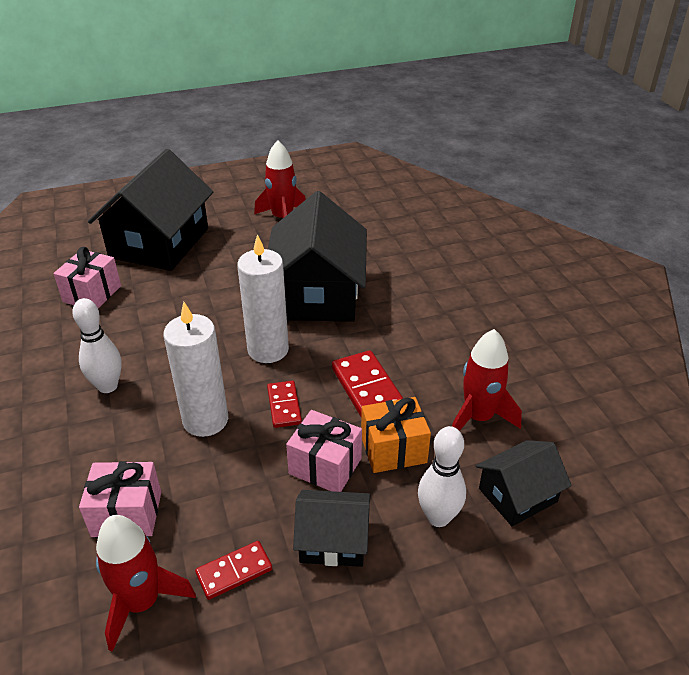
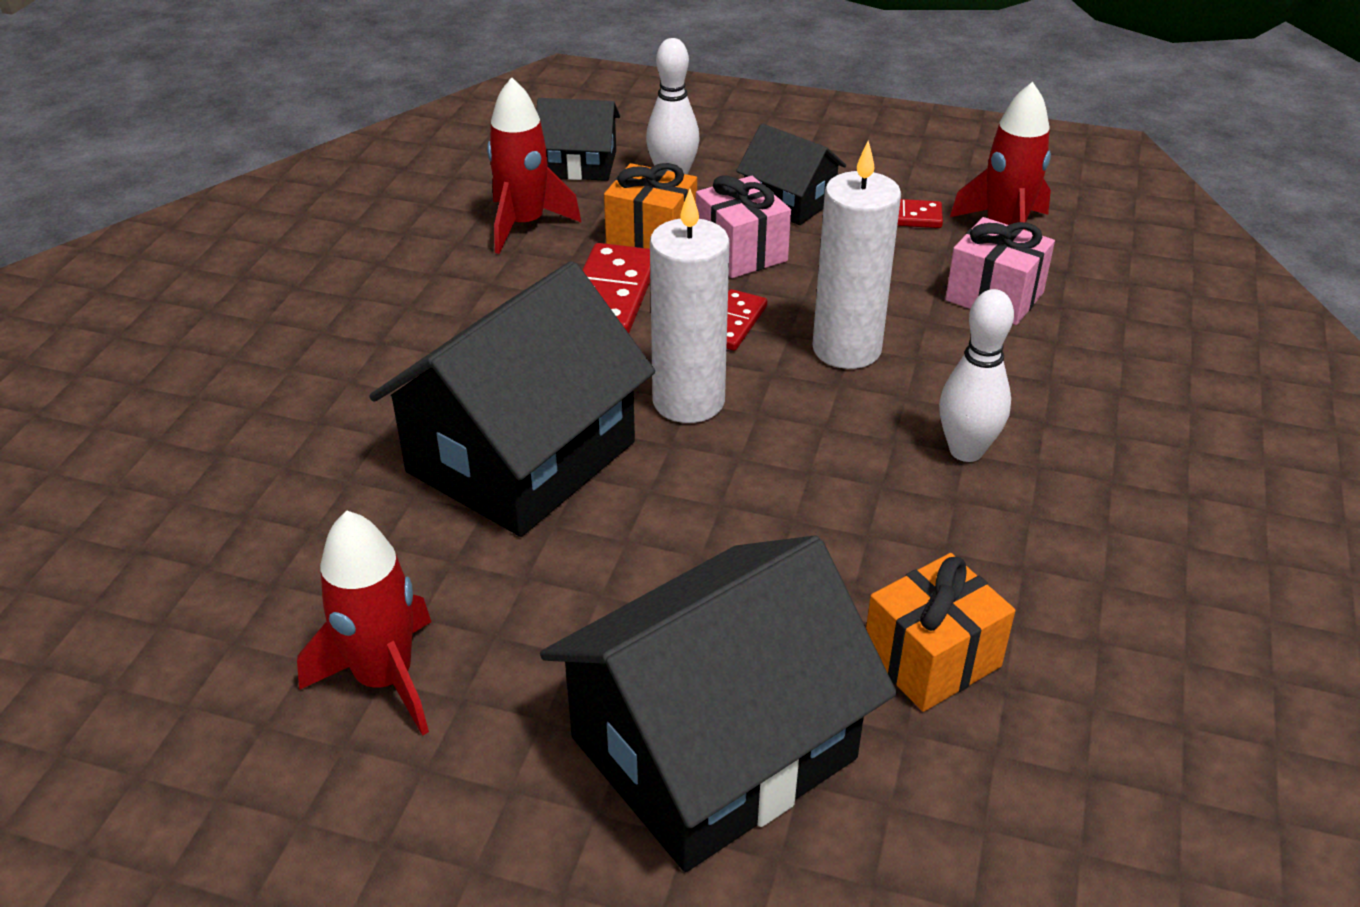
camera: 145 degrees left, 0 degrees up
(92, 294) = (931, 659): pink gift -> orange gift

